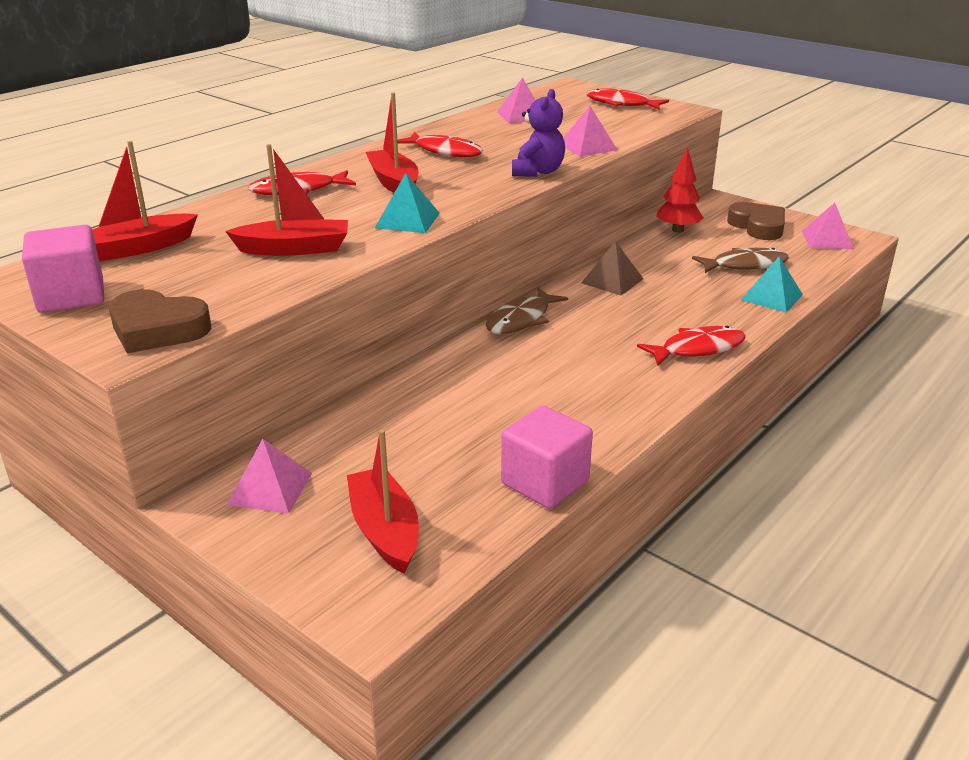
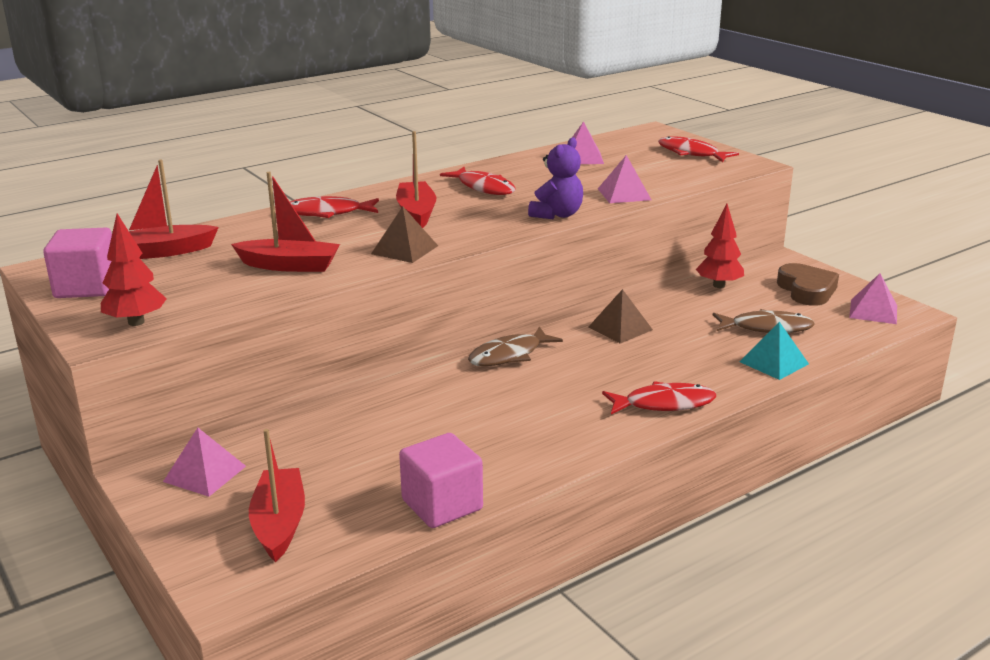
camera: 15 degrees right, 5 degrees down
(157, 329) = (136, 322): brown heart -> red tree
(407, 220) = (404, 249): turquoise pyramid -> brown pyramid

